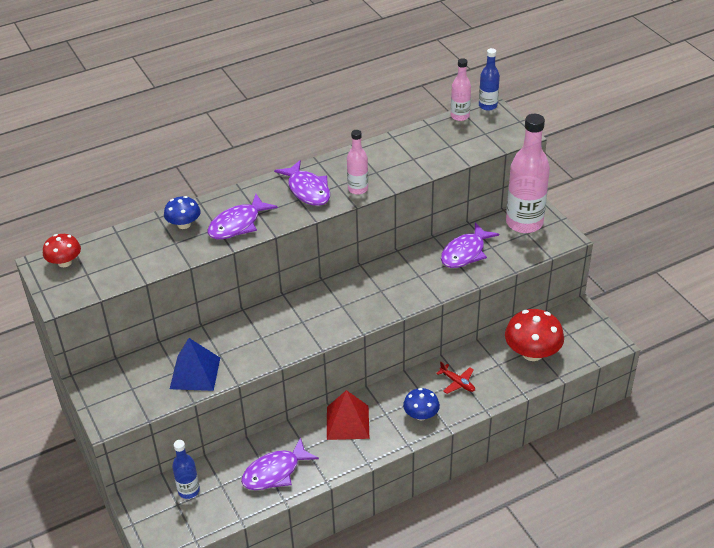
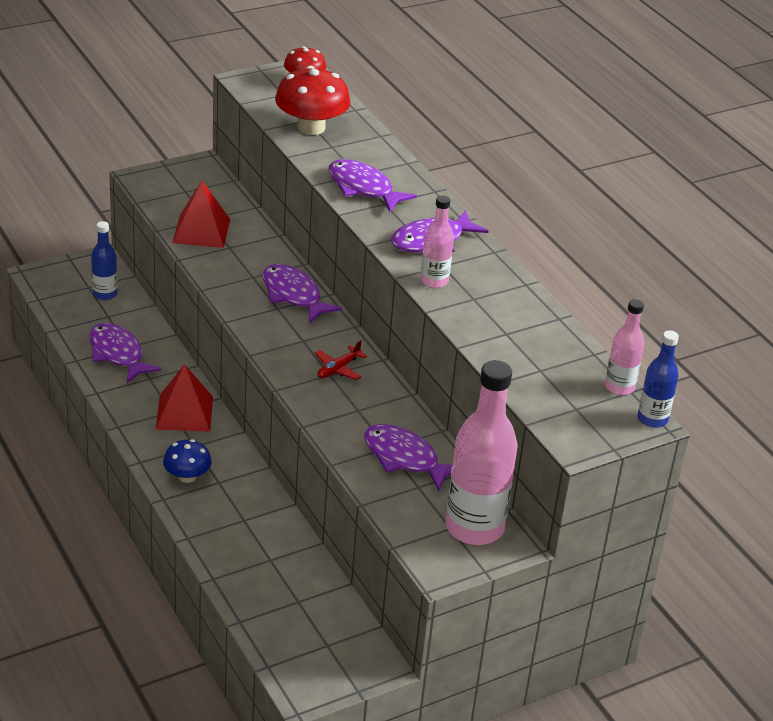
camera: 85 degrees right, 5 degrees down
(184, 224) = (365, 152): blue mushroom -> none
(195, 373) = (201, 231): blue pyramid -> red pyramid
(285, 313) = (293, 295): none -> purple fish
(457, 383) = (239, 515): red plane -> red plane (338, 369)
(532, 353) = (290, 598): red mushroom -> red mushroom (311, 127)

